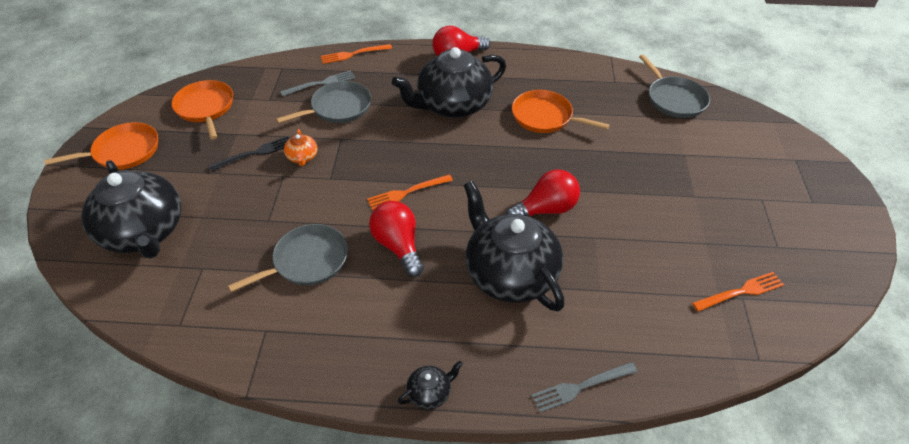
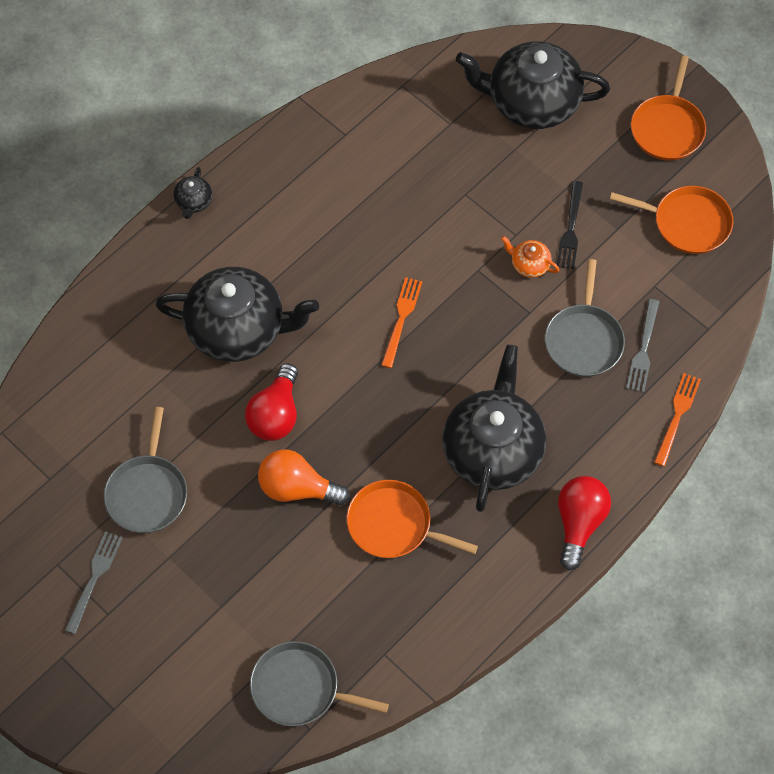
camera: 130 degrees right, 15 degrees up
(307, 261) = (390, 197): grey pan -> grey pan (147, 492)
(398, 246) = (344, 270): red light bulb -> none
(545, 117) = (393, 525): orange pan -> orange pan turned 135 degrees counterclockwise
(577, 168) = (297, 488): none -> orange light bulb
(580, 387) = (104, 295): grey fork -> grey fork (94, 578)
(741, 291) = (54, 484): orange fork -> none

